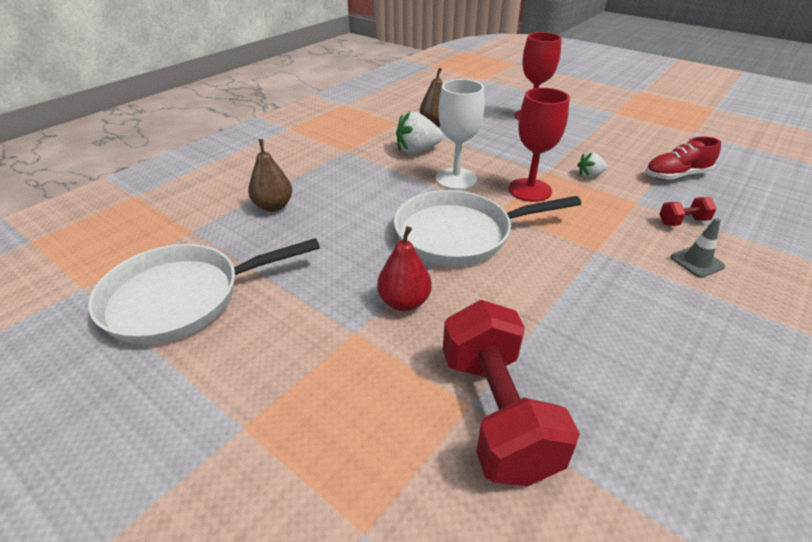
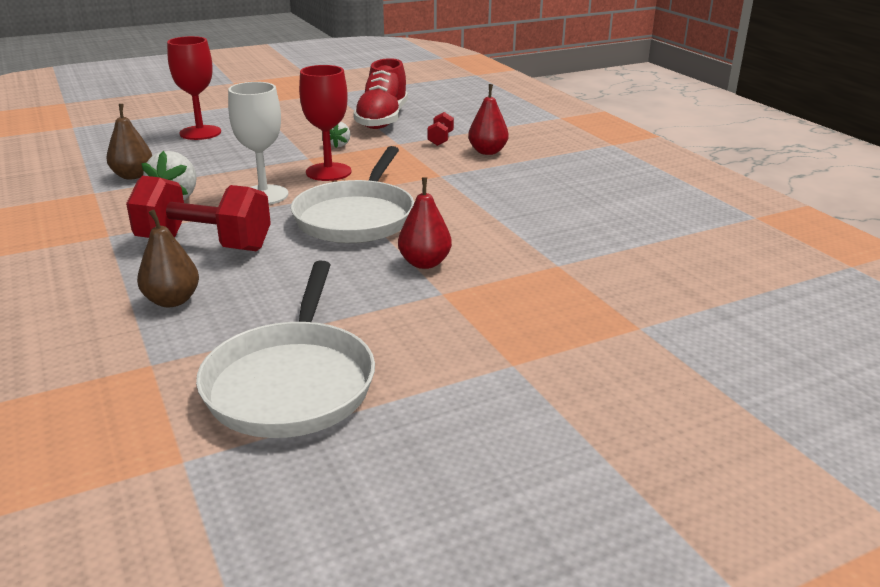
camera: 65 degrees left, 10 degrees down
(496, 413) = (571, 258): red dumbbell -> red dumbbell (204, 245)
(676, 175) = (382, 120): red shoe -> red shoe, size x1.51
(696, 262) = (487, 152): grey traffic cone -> red pear

